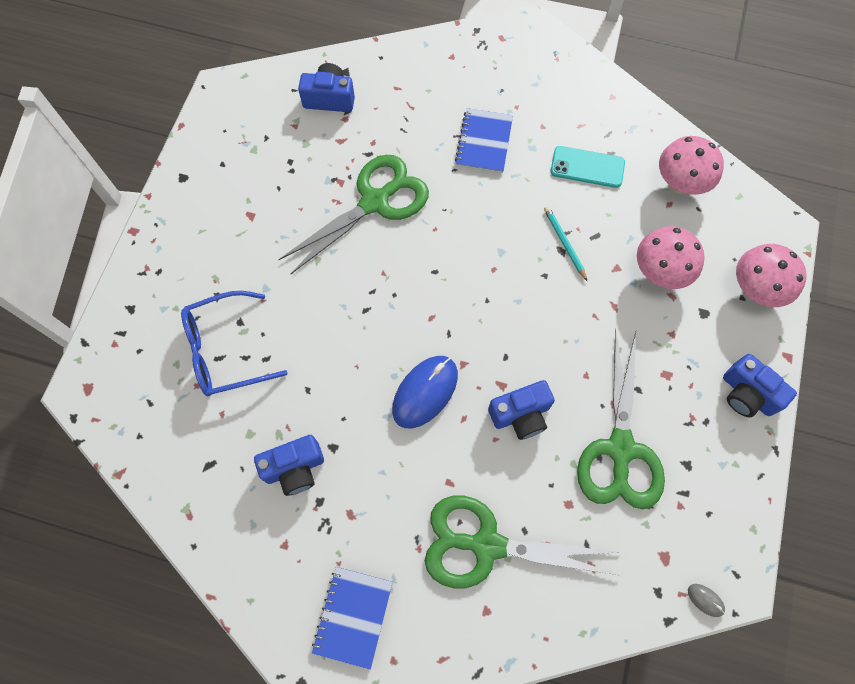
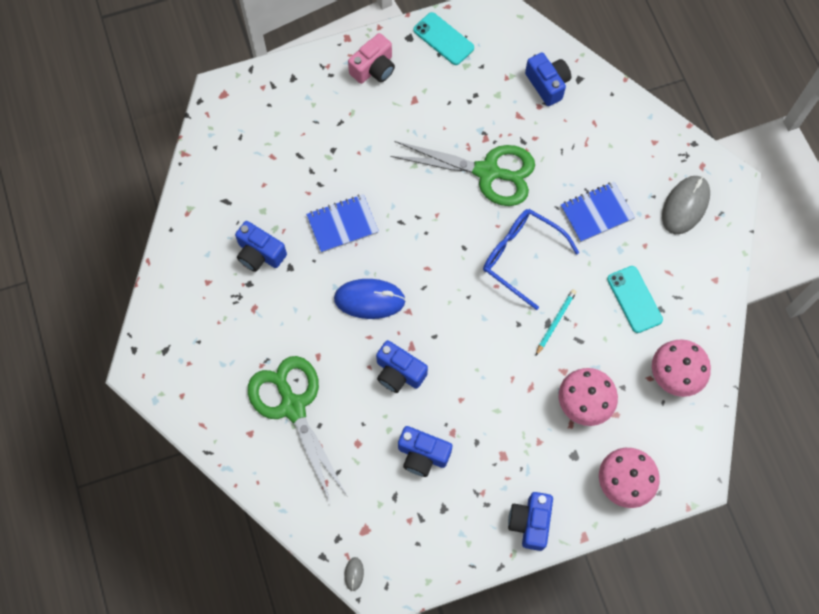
camera: 55 degrees right, 0 degrees up
(187, 228) = (374, 68): none -> pink camera
(210, 150) = (443, 39): none -> turquoise phone
(225, 350) = (307, 155): blue glasses -> blue glasses (521, 257)
(353, 616) = (192, 353): blue notebook -> blue notebook (342, 224)
(528, 73) = (685, 206): none -> grey mouse
(620, 448) = (422, 455): green scissors -> blue camera

